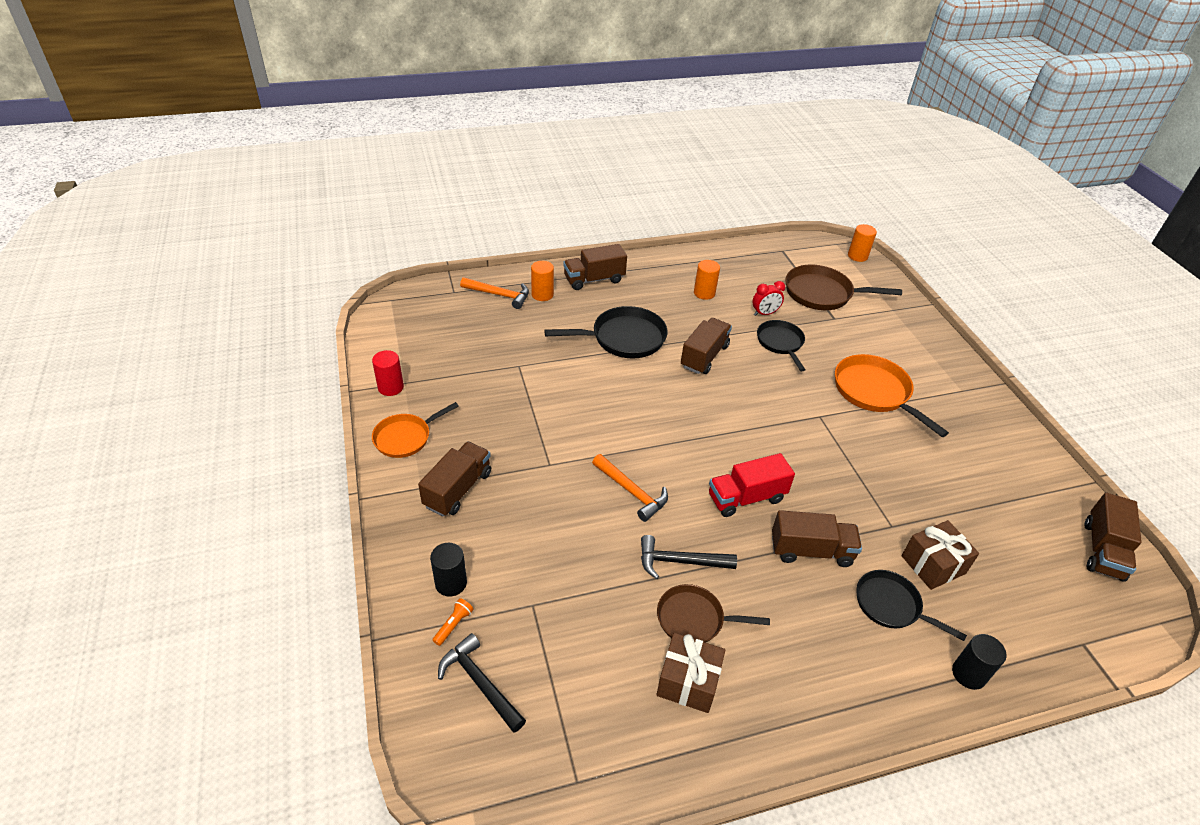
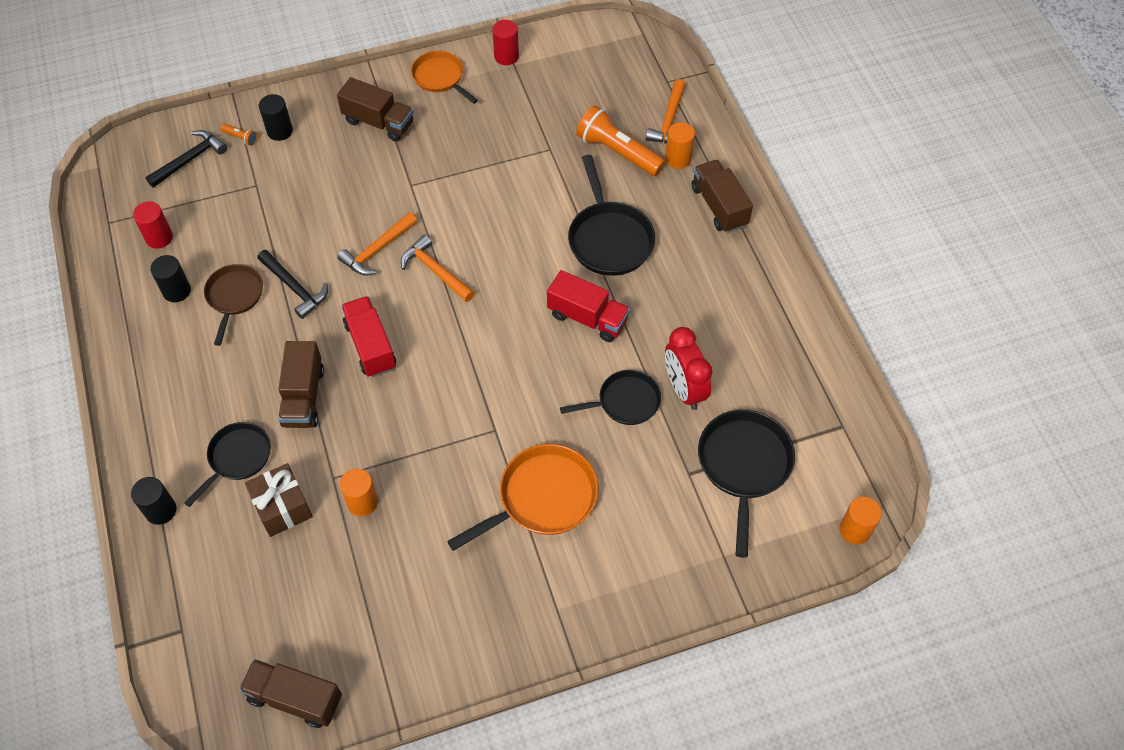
camera: 90 degrees right, 15 degrees up
(529, 326) = (618, 152): none -> orange flashlight
(606, 710) = (159, 237): none -> red cylinder
(657, 448) = (435, 271): none -> orange hammer
(680, 561) = (295, 288): black hammer -> black hammer turned 135 degrees clockwise
(688, 682) = (177, 291): brown gift -> black cylinder
(704, 293) = (715, 322): orange cylinder -> orange cylinder (362, 502)
(704, 356) = (587, 318): brown truck -> red truck
(764, 313) = (684, 389): red clock -> red clock, size x1.60
(822, 293) = (744, 466): brown pan -> black pan

